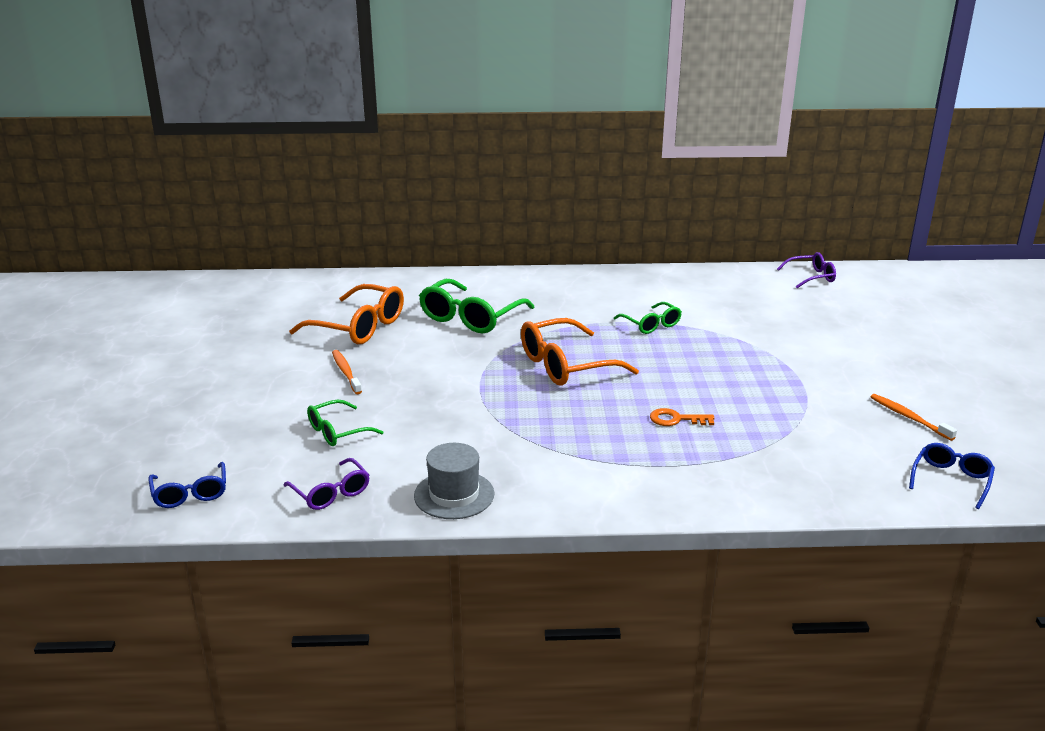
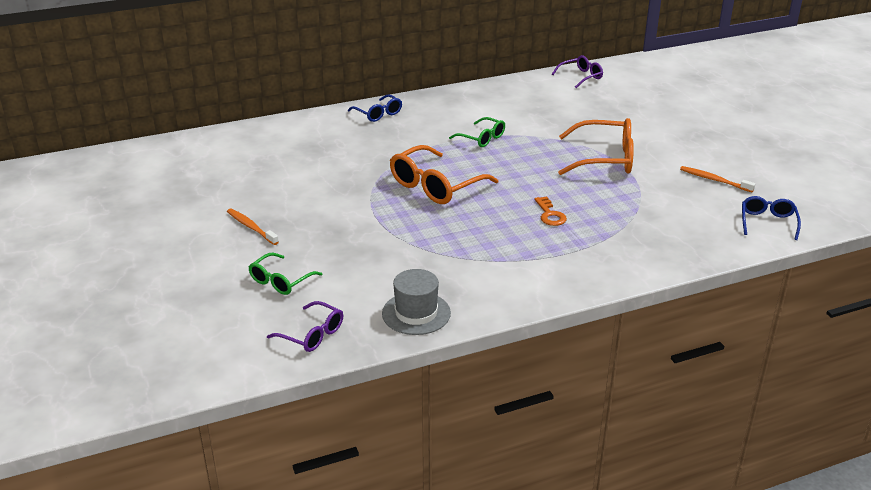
camera: 20 degrees left, 5 degrees up
(190, 493) = (187, 363): blue glasses -> blue glasses (378, 114)
(359, 327) = (234, 184): orange glasses -> orange glasses (605, 159)
(470, 318) = (328, 158): green glasses -> none
(676, 419) = (550, 215): orange key -> orange key turned 90 degrees counterclockwise

